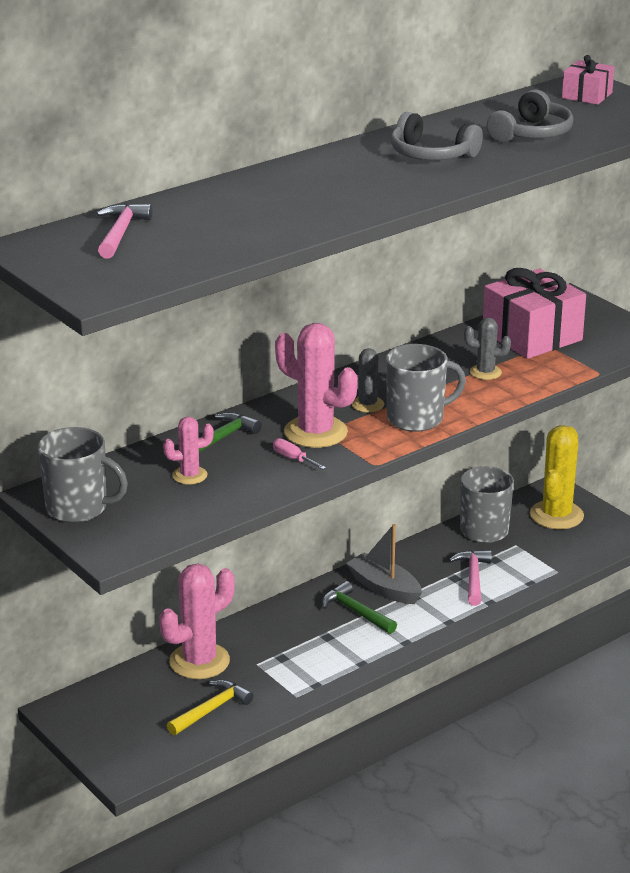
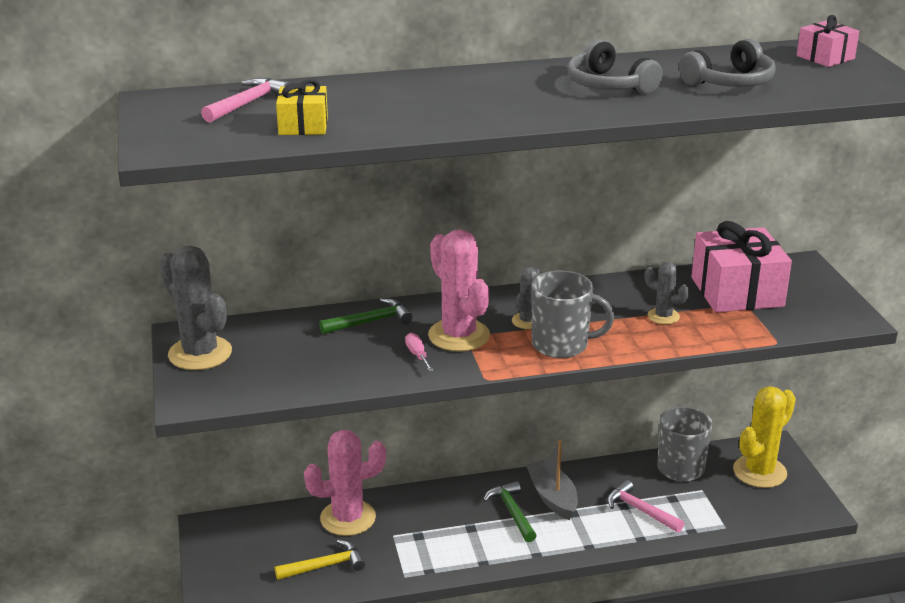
camera: 25 degrees right, 0 degrees up
(78, 508) = (200, 353): grey mug -> grey cactus
(189, 475) = (316, 348): pink cactus -> none
(202, 244) = (303, 126): none -> yellow gift
(473, 577) = (640, 510): pink hammer -> pink hammer turned 75 degrees counterclockwise

